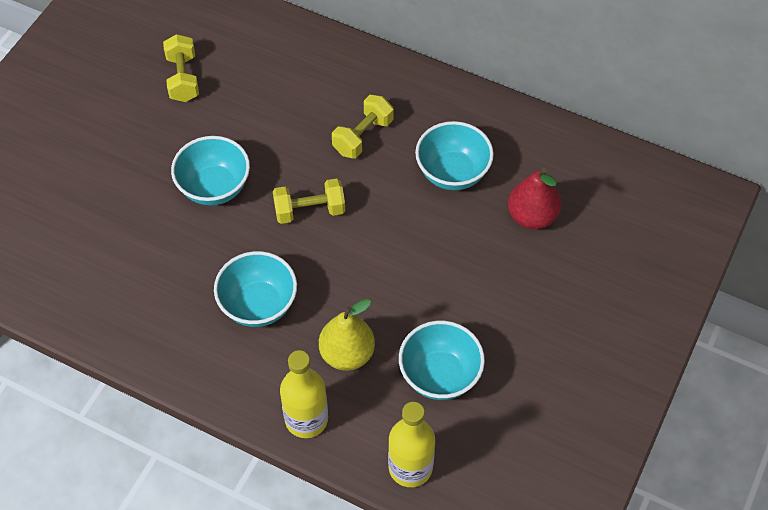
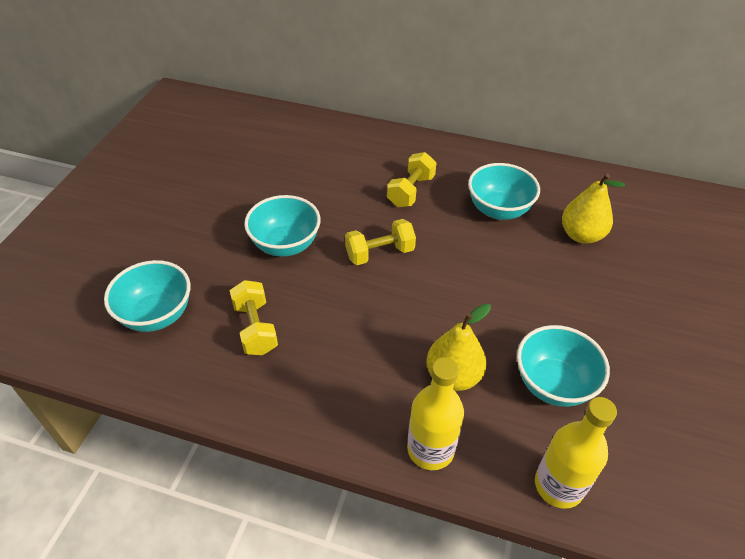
camera: 10 degrees left, 10 degrees down
(183, 78) = (241, 165): yellow dumbbell -> yellow dumbbell (255, 328)
(258, 305) = (351, 341): turquoise bowl -> turquoise bowl (157, 315)
(532, 216) = (581, 235): red pear -> yellow pear

